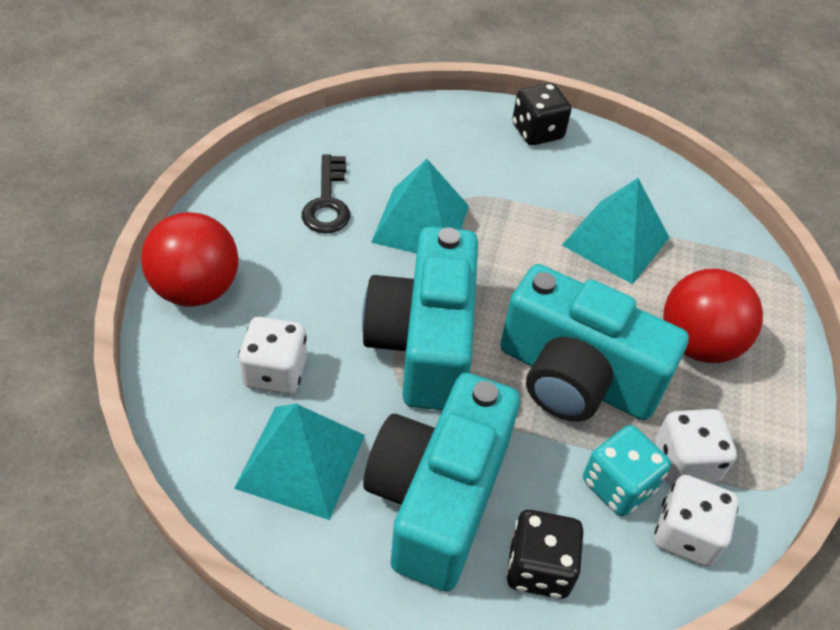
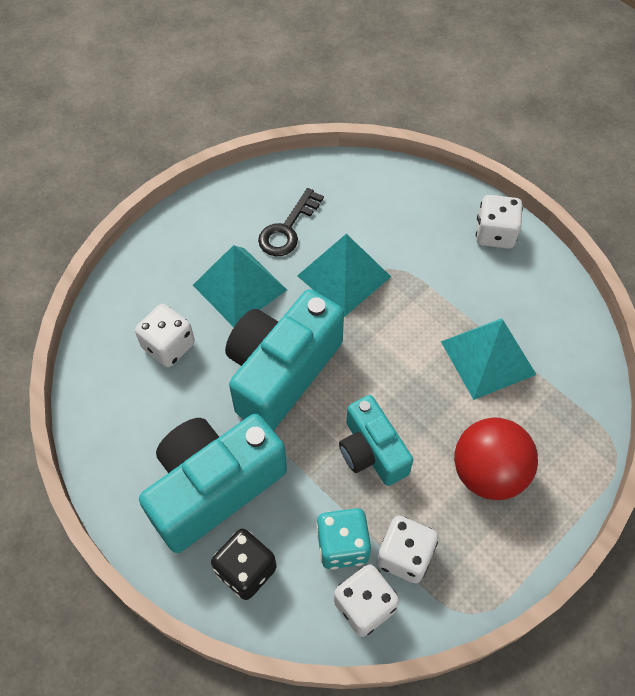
camera: 35 degrees right, 10 degrees up
(196, 289) = (156, 260): red ball -> none
(301, 461) = (145, 417): turquoise pyramid -> turquoise pyramid (239, 287)
(537, 132) = (495, 234): black dice -> white dice
(575, 377) = (371, 451): turquoise camera -> turquoise camera, size x0.60

